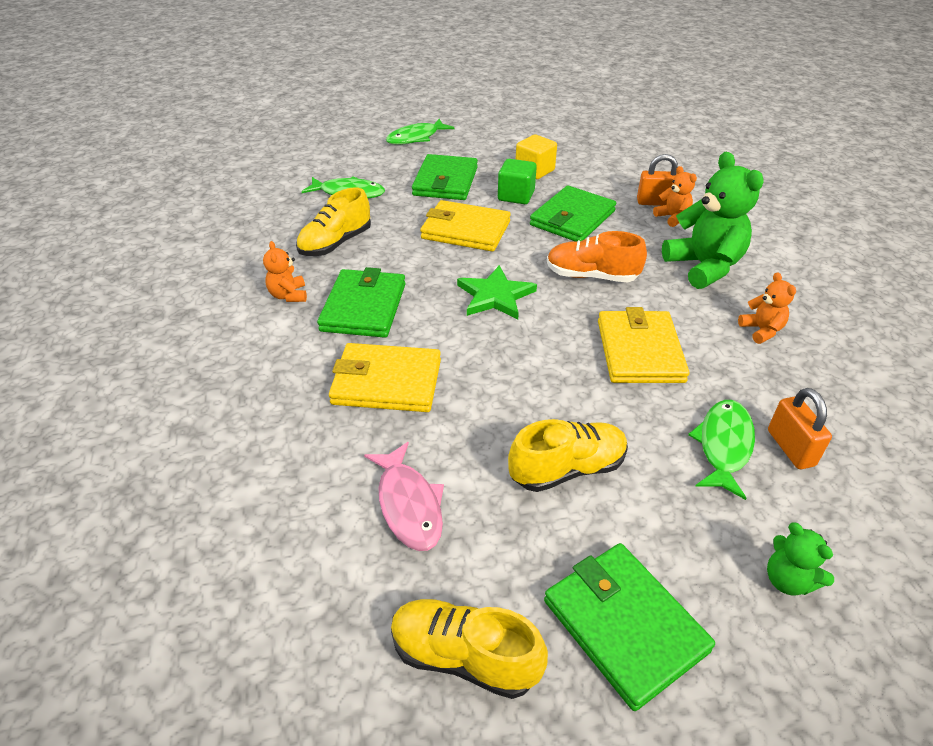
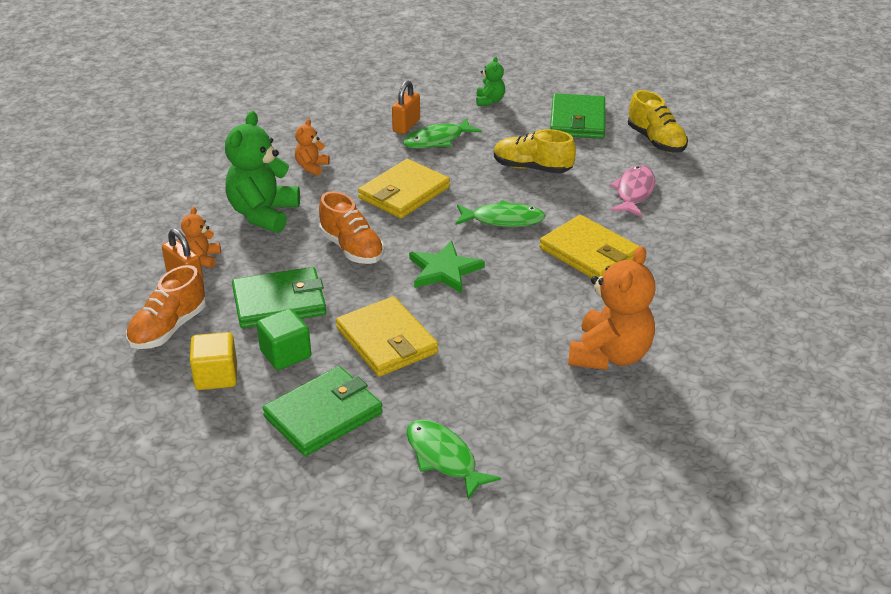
camera: 140 degrees left, 5 degrees down
(288, 295) = (610, 355): orange teddy bear -> orange teddy bear, size x2.01
(335, 243) = (522, 391): yellow shoe -> none
(364, 307) = (555, 312): green wallet -> none
(416, 138) = (255, 520): green fish -> green fish (503, 220)
(606, 177) = (168, 328): none -> orange shoe

